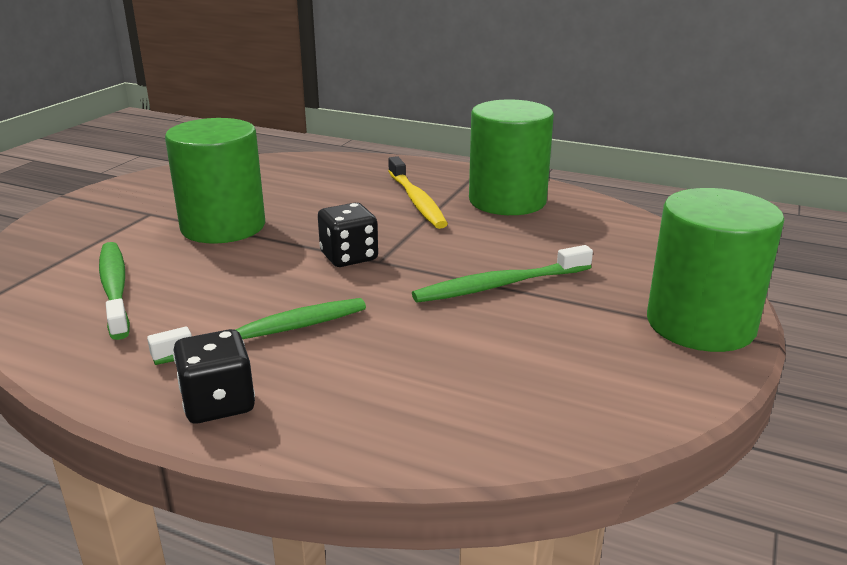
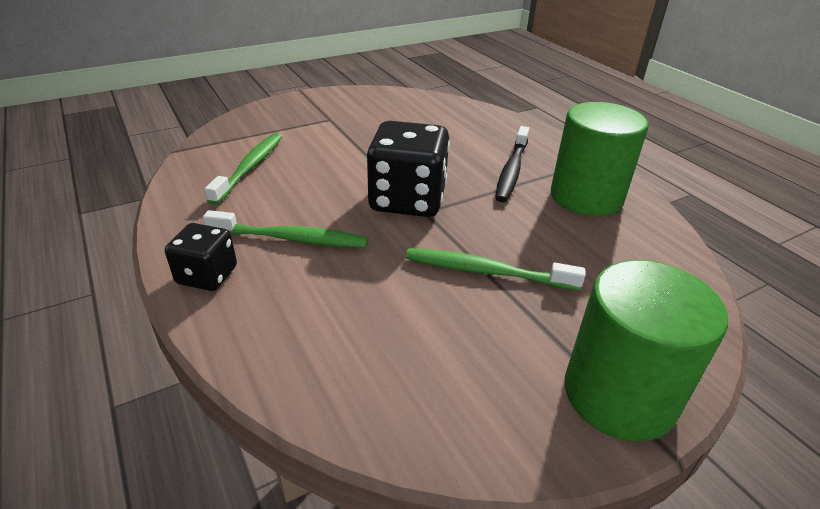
camera: 35 degrees right, 10 degrees up
(223, 227) = (358, 145): green cylinder -> none
(349, 257) = (407, 200): black dice -> black dice, size x1.78
(416, 200) = (512, 170): yellow toothbrush -> black toothbrush

